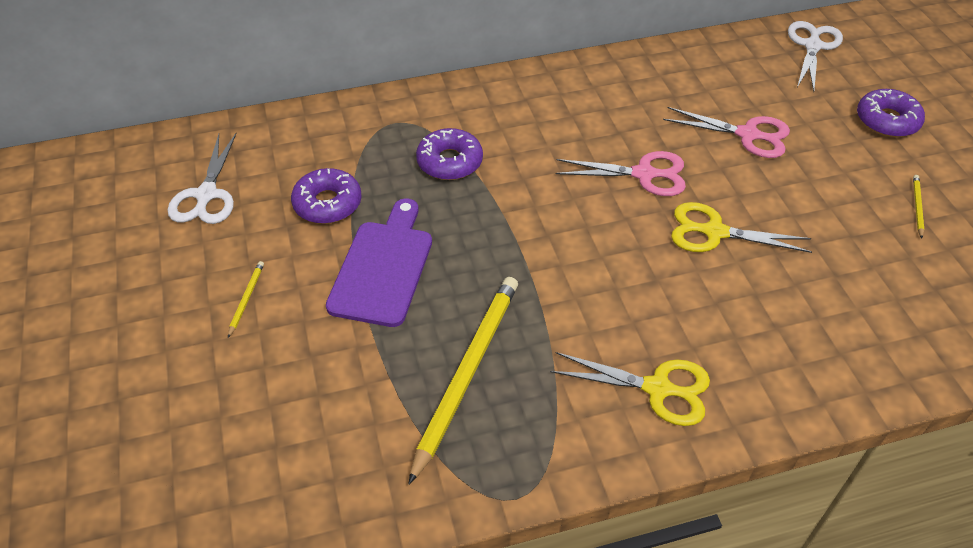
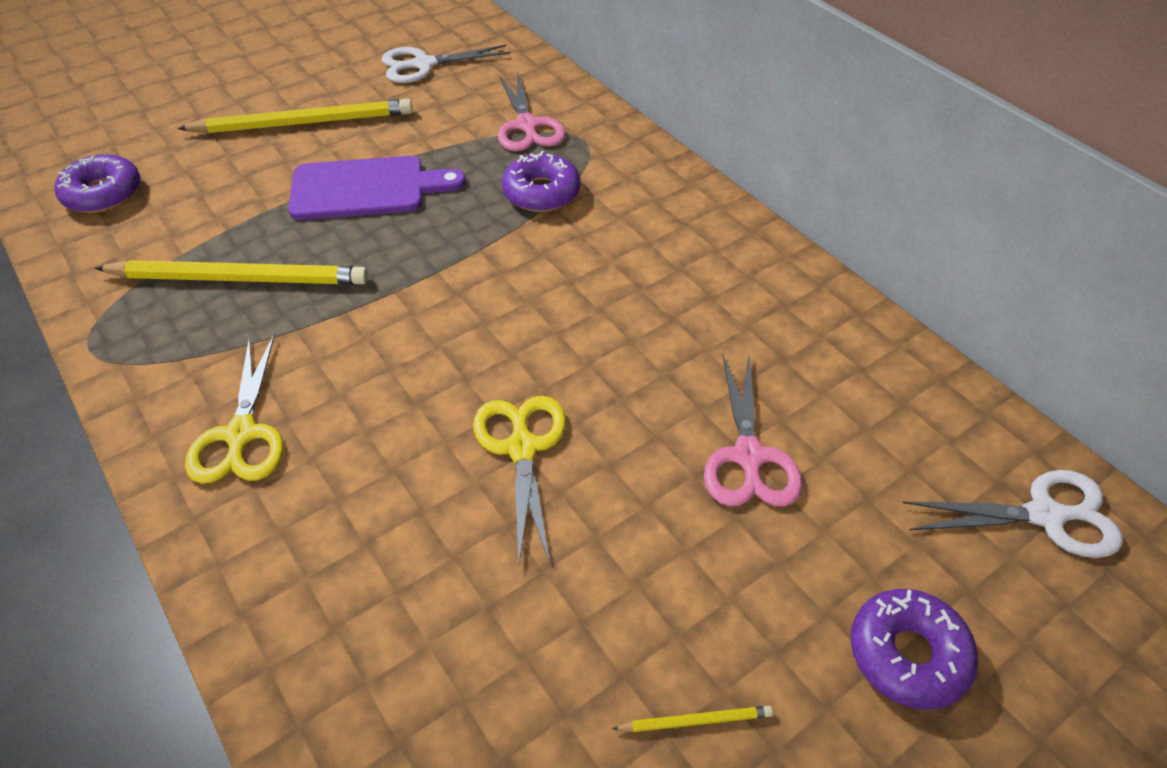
camera: 70 degrees right, 0 degrees up
(246, 299) = (303, 123): yellow pencil -> yellow pencil, size x2.48
(327, 203) = (441, 132): purple donut -> purple donut (103, 193)
(644, 174) = (602, 357): pink scissors -> pink scissors (527, 126)

